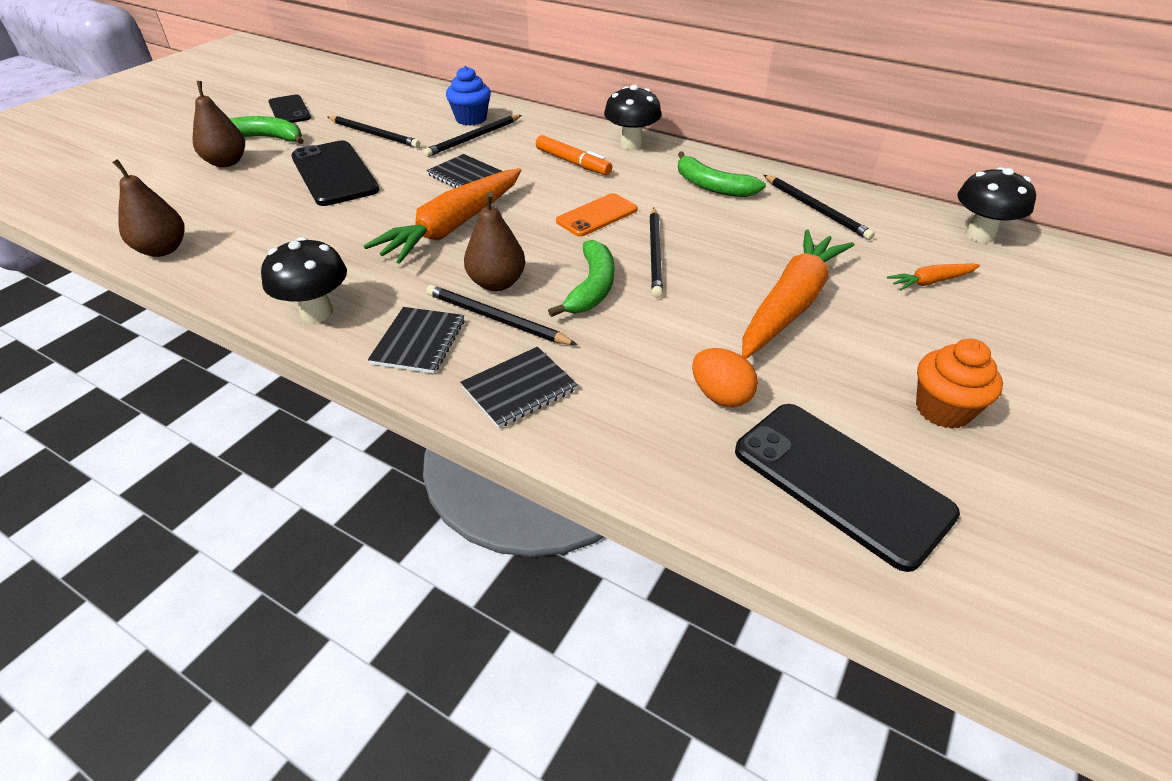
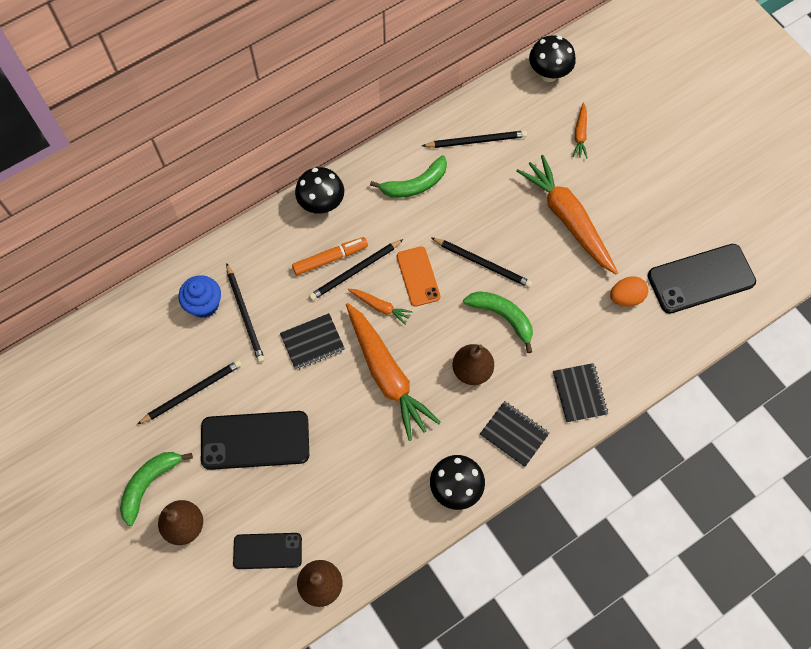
camera: 65 degrees left, 25 degrees up
(290, 110) = (91, 455): black phone -> black phone (267, 551)
(496, 319) = (510, 384): black pencil -> black pencil (355, 271)
(538, 202) = (380, 307): none -> orange carrot
(943, 410) = (676, 204): orange cupcake -> none

